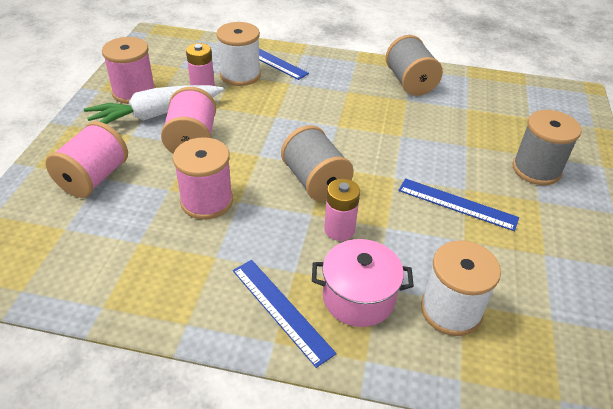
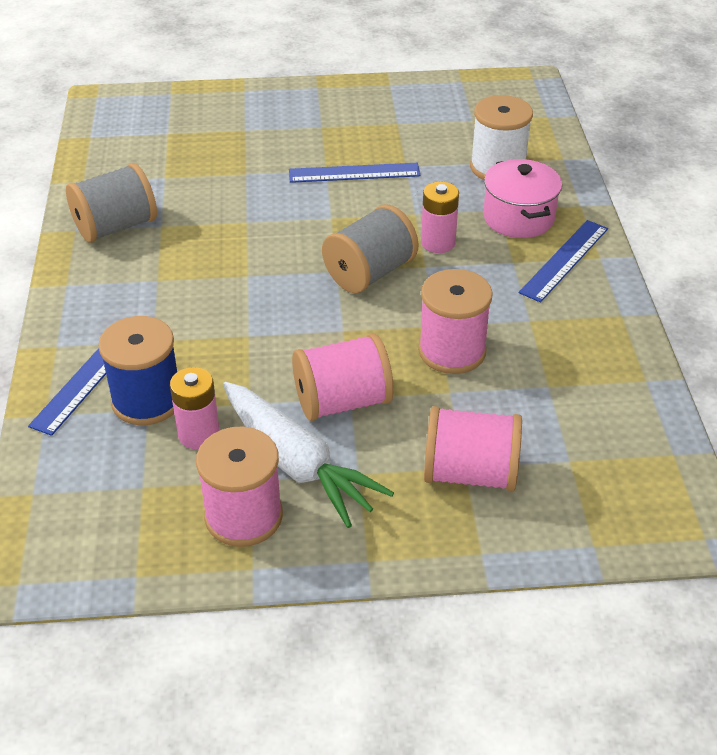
camera: 105 degrees left, 0 degrees up
(240, 75) = (147, 400): white spool -> blue spool
(457, 204) = (354, 173): blue ruler -> blue ruler turned 75 degrees clockwise
(536, 169) = (270, 128): grey spool -> none

